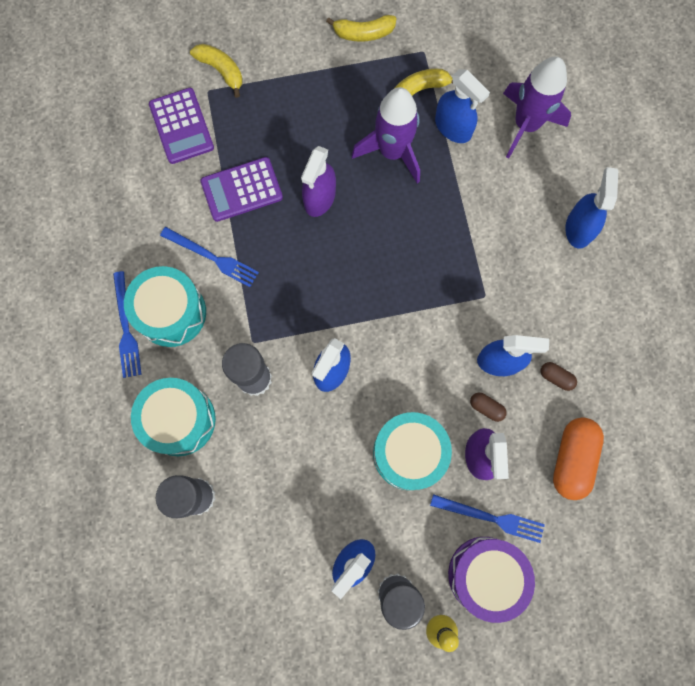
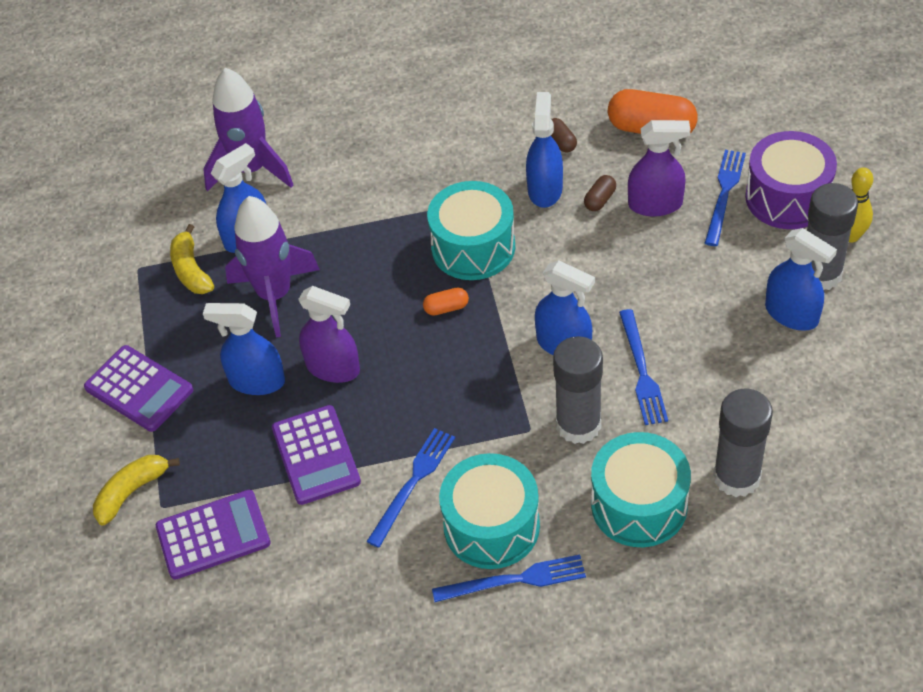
camera: 85 degrees left, 25 degrees down
(302, 431) = (642, 371): none -> blue fork
(309, 65) = (139, 389): none -> purple calculator
(363, 33) = (101, 331): yellow banana -> none
(373, 280) = (446, 308): none -> orange capsule
(409, 453) = (659, 267): turquoise drum -> turquoise drum (473, 247)
(556, 377) = (561, 142): brown capsule -> brown capsule turned 60 degrees counterclockwise
(579, 228) = (384, 124): blue spray bottle -> blue spray bottle (256, 381)

